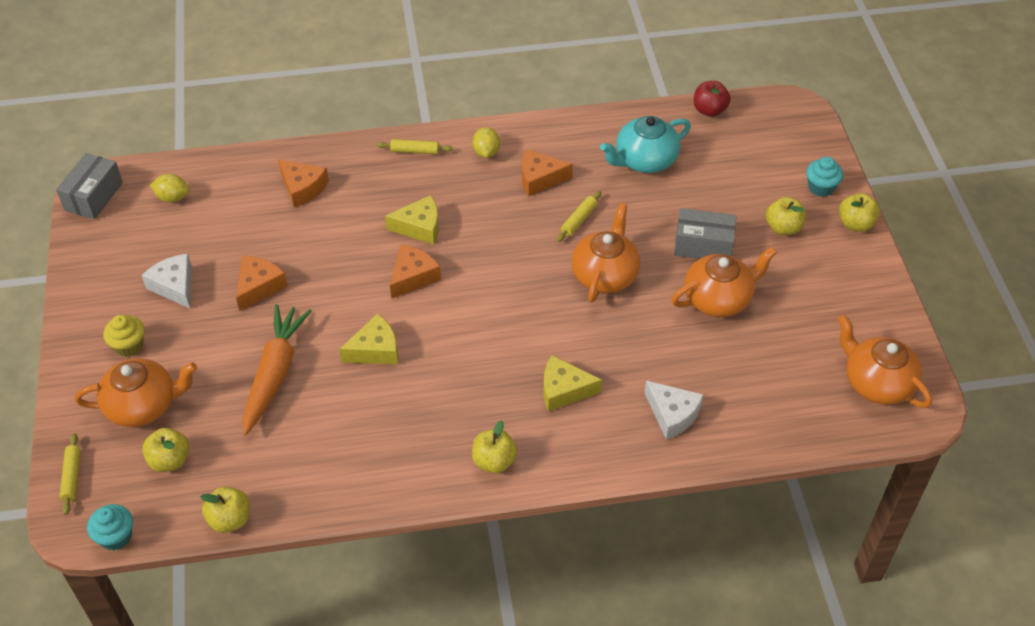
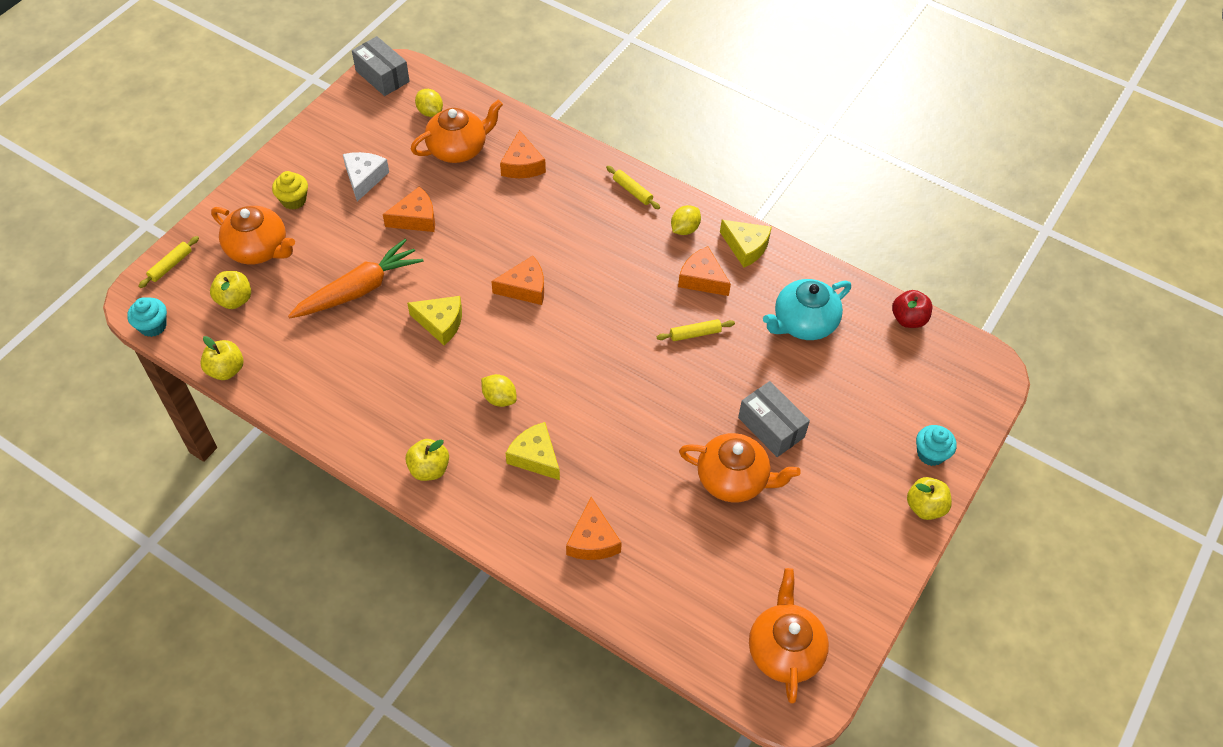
camera: 40 degrees right, 5 degrees up
(93, 196) = (382, 76): grey box -> grey box turned 75 degrees clockwise
(419, 227) = (571, 253): yellow cheese -> yellow cheese (746, 247)
(488, 370) = (499, 398): none -> yellow lemon
(605, 274) = (666, 392): orange teapot -> orange teapot (458, 149)
(644, 160) = (803, 323): turquoise teapot -> turquoise teapot turned 45 degrees counterclockwise
(672, 414) = (592, 540): white cheese -> orange cheese
(783, 228) = (856, 463): yellow apple -> none

